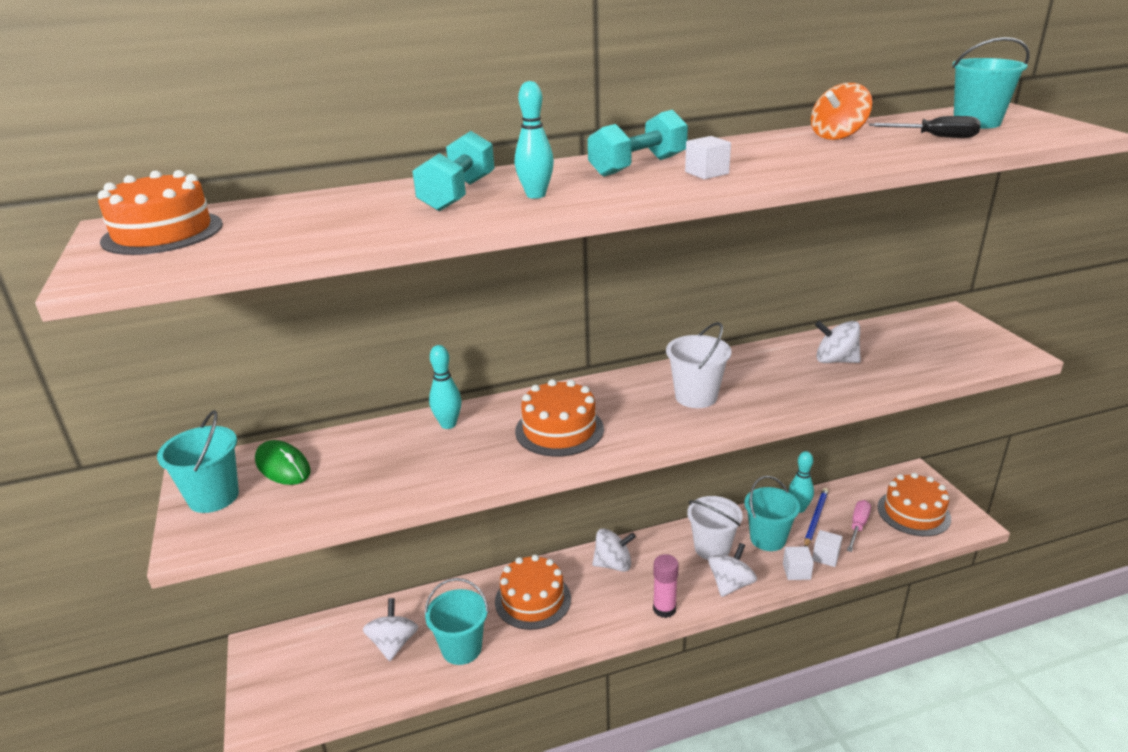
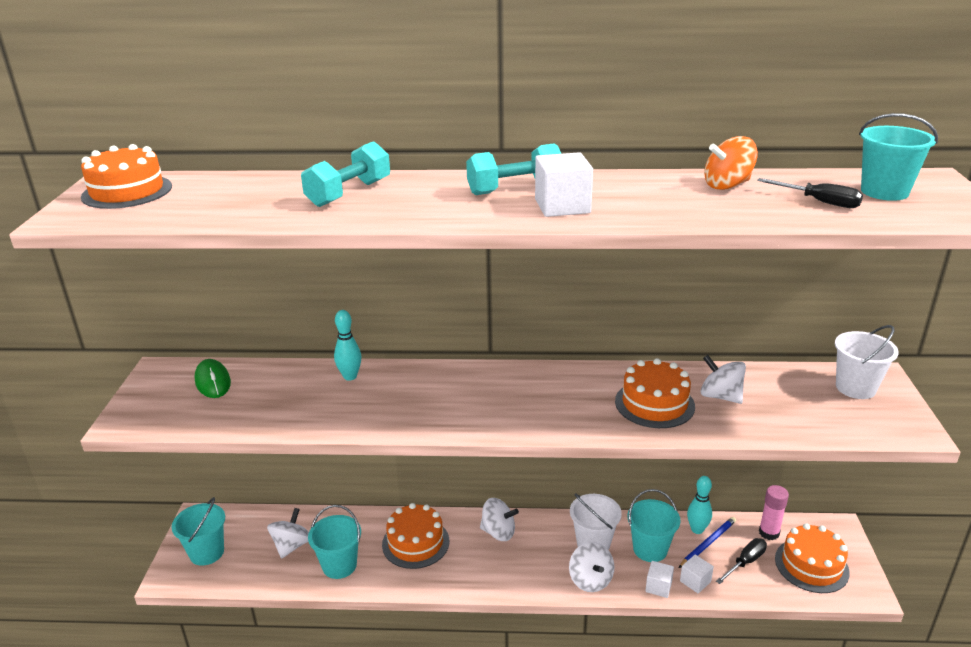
camera: 20 degrees right, 0 degrees up
(214, 497) = (154, 393): turquoise bucket -> turquoise bucket (207, 552)
(536, 195) = (404, 204): turquoise bowling pin -> none
(559, 430) = (431, 402): orange cake -> orange cake (654, 404)
(664, 609) = (519, 584): pink glue stick -> pink glue stick (769, 533)
(696, 397) = (565, 400): white bucket -> white bucket (855, 388)
(706, 173) = (562, 206): white cube -> white cube, size x1.64
(730, 584) = (590, 580): white spinning top -> white spinning top turned 105 degrees clockwise
(858, 526) = (745, 562): pink screwdriver -> black screwdriver

